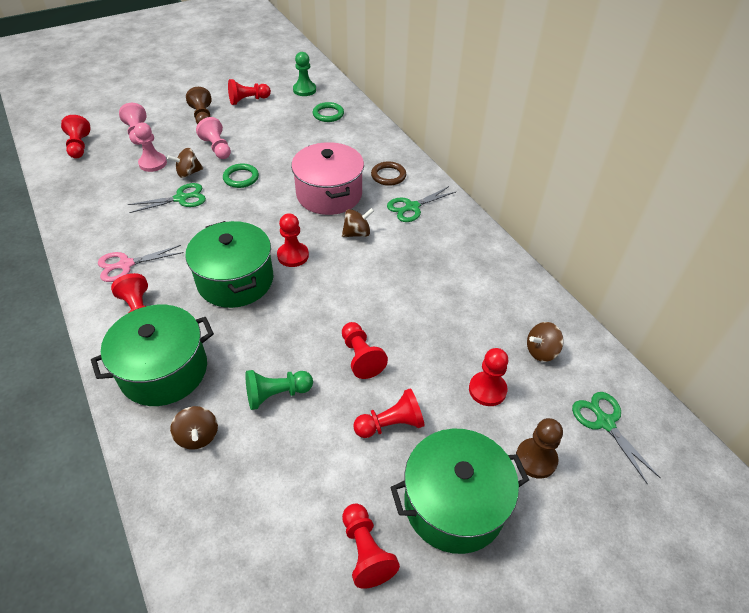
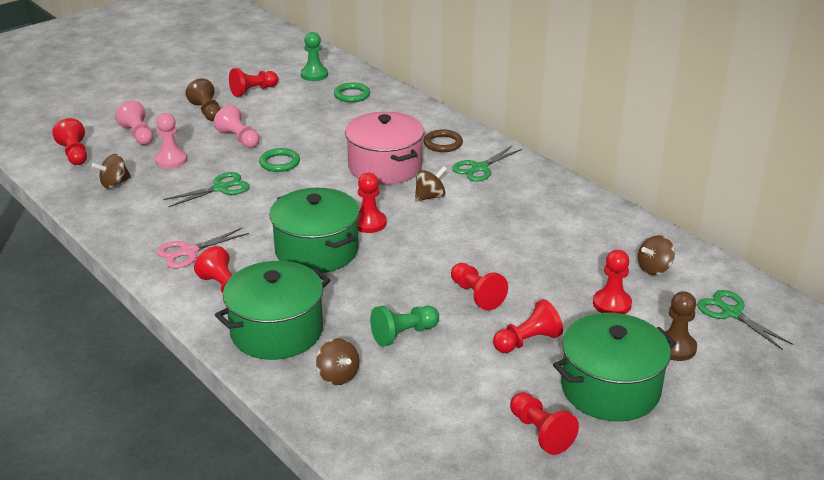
camera: 10 degrees left, 15 degrees down
(188, 173) = (217, 165): brown spinning top -> brown spinning top (114, 184)

